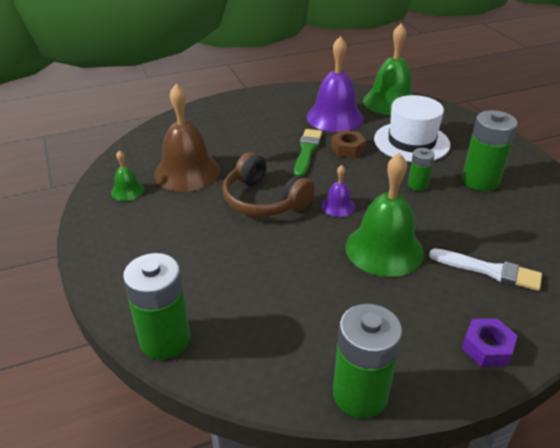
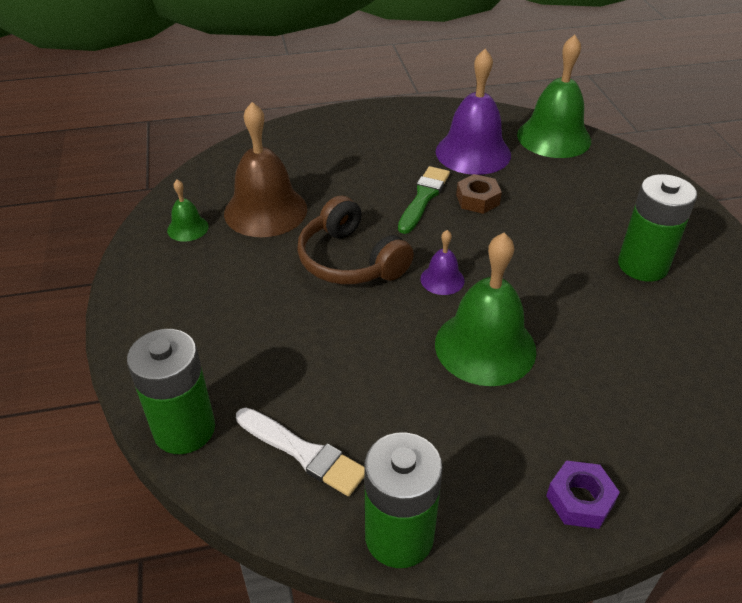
camera: 10 degrees right, 5 degrees up
(411, 142) = (565, 199): white hat -> none
(417, 185) = (555, 262): green battery -> none
(489, 270) = (616, 394): white brush -> white brush (303, 453)

